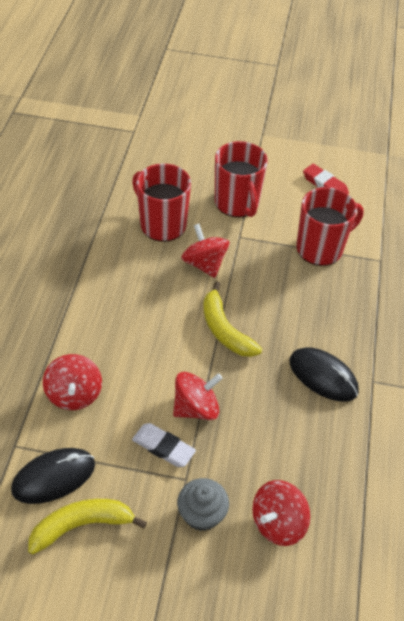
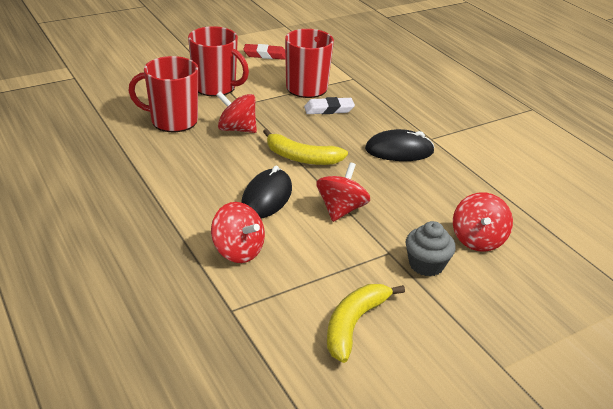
camera: 40 degrees left, 15 degrees down
(53, 477) = (291, 309): black mouse -> black mouse (266, 197)
(163, 447) = (349, 243): white eraser -> white eraser (329, 109)

